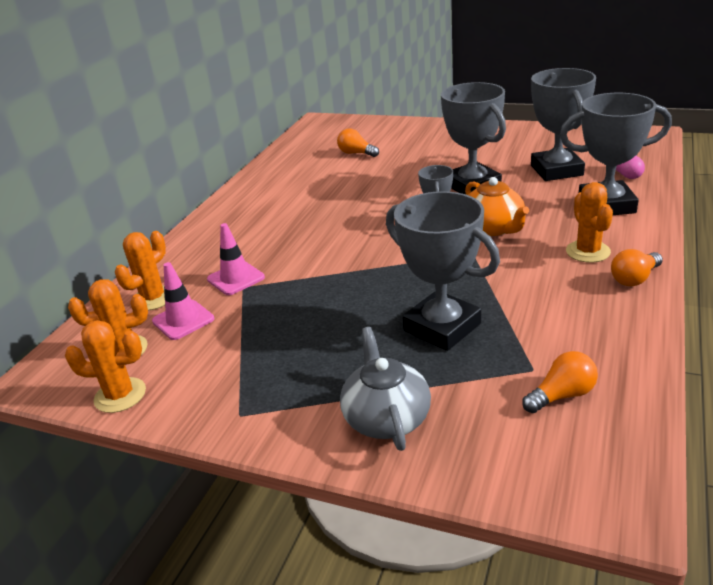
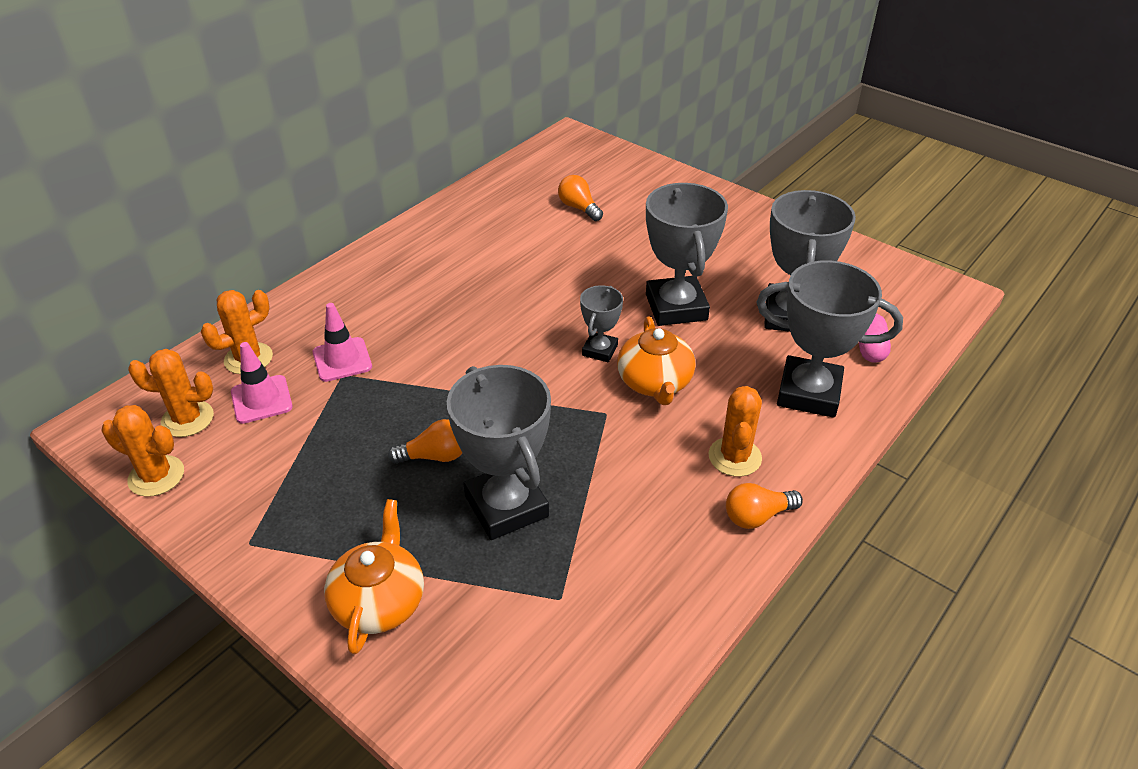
camera: 15 degrees right, 10 degrees up
(386, 417) = (379, 601): grey teapot -> orange teapot
(562, 395) = (565, 643): orange light bulb -> orange light bulb (435, 456)

